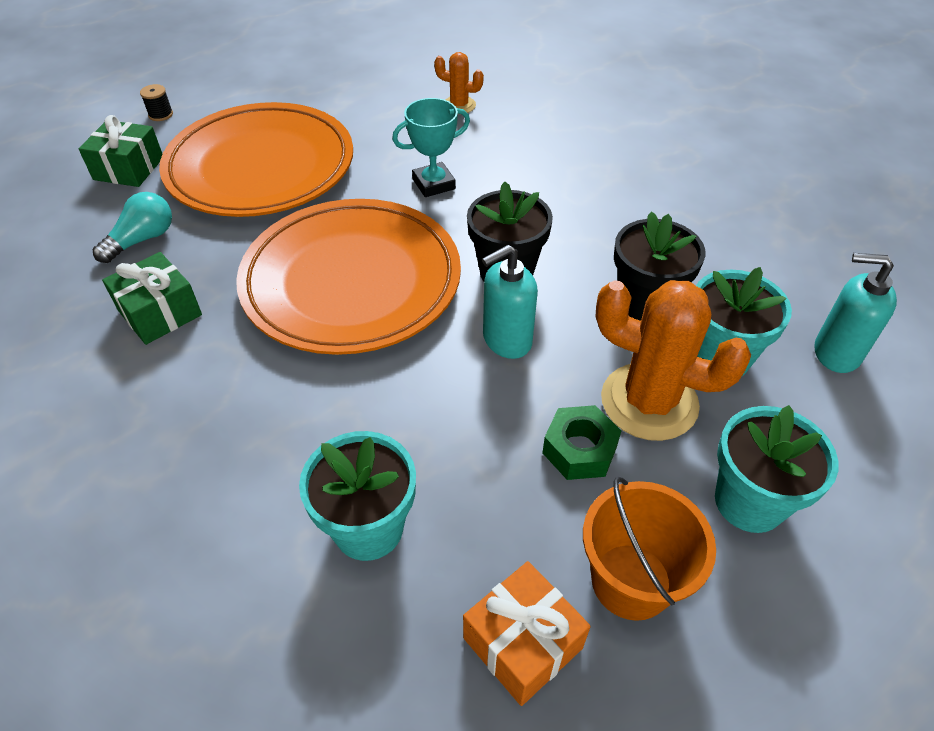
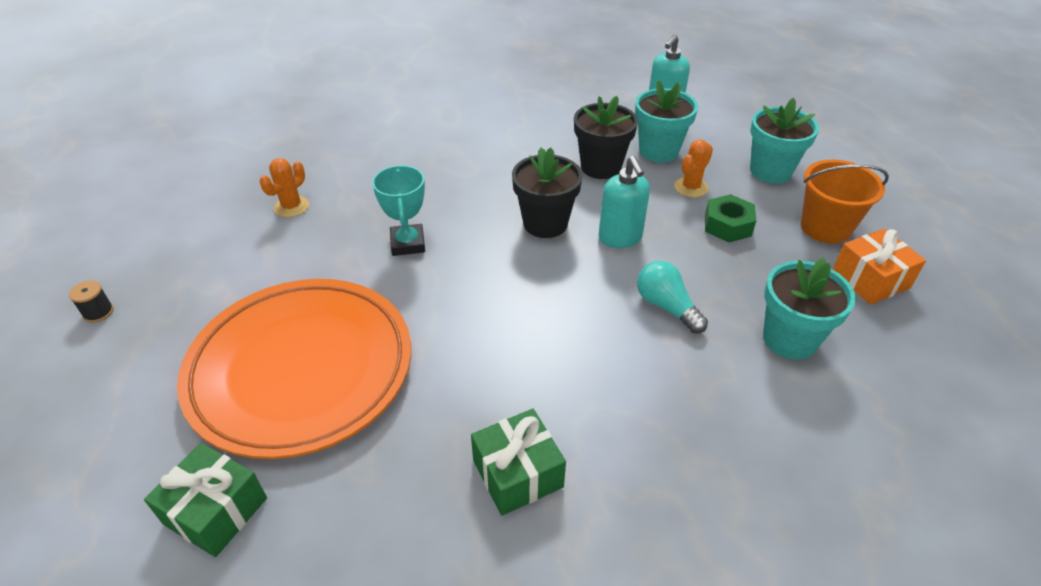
camera: 75 degrees left, 5 degrees down
(142, 240) = (381, 492): turquoise light bulb -> turquoise light bulb (666, 306)
(161, 114) = (104, 472): black spool -> black spool (98, 312)
(351, 282) = (523, 316): orange plate -> none
(649, 402) = (691, 187): orange cactus -> orange cactus, size x0.51

